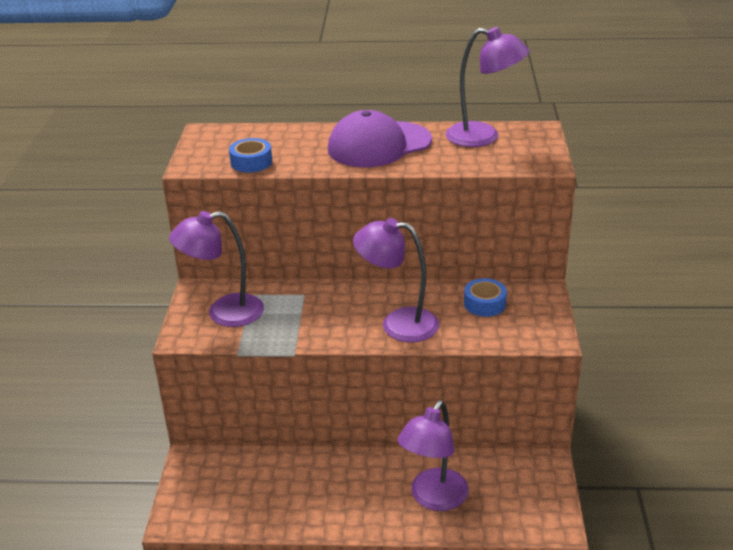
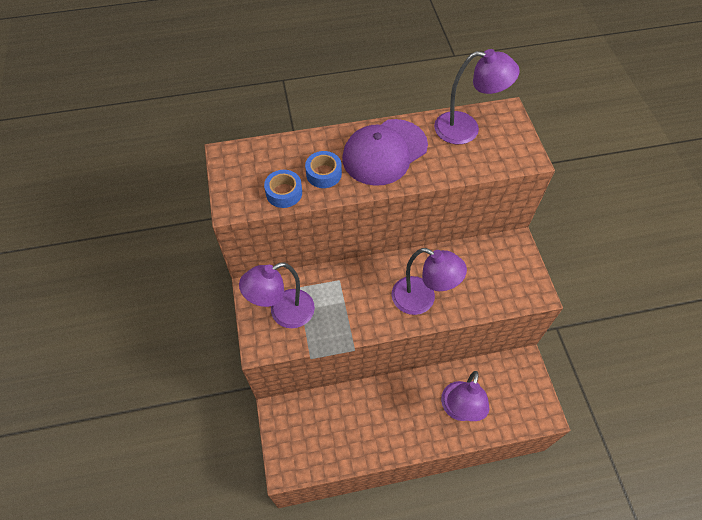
camera: 15 degrees left, 25 degrees up
(398, 324) = (422, 300): purple lamp -> purple lamp turned 150 degrees counterclockwise
(484, 304) = (479, 265): blue tape -> blue tape (323, 174)

